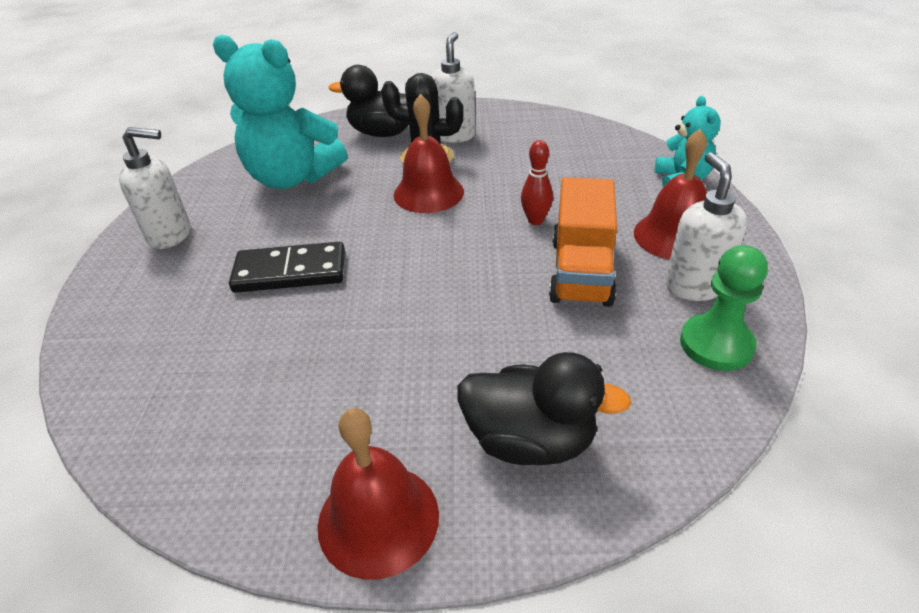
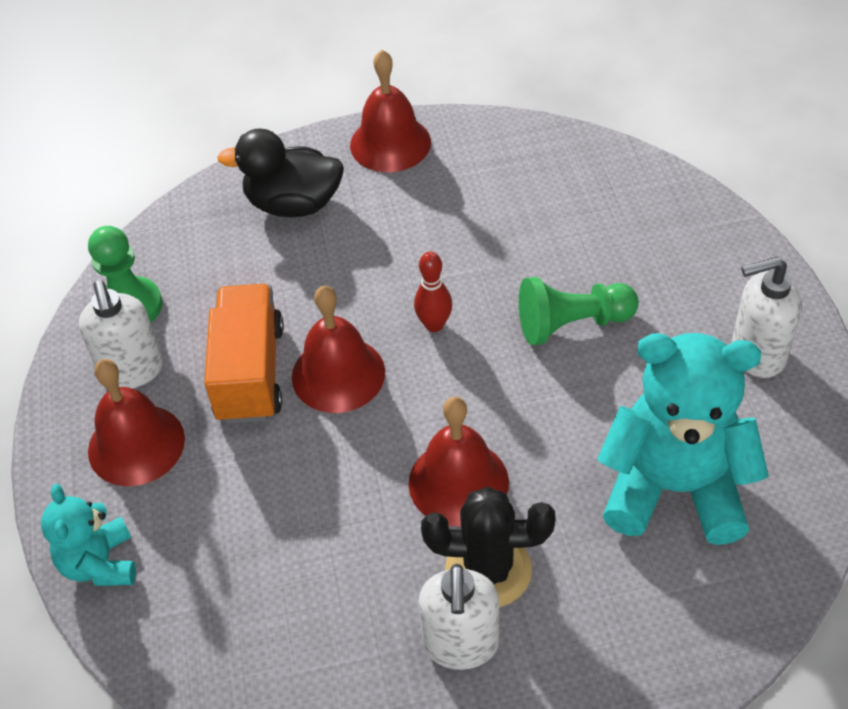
camera: 170 degrees right, 10 degrees up
(290, 272) = (572, 324): black domino -> green pawn
(383, 133) = (590, 635): black duck -> none
(502, 261) = (338, 374): none -> red bell
(535, 220) = (305, 447): red bowling pin -> red bowling pin (434, 325)

